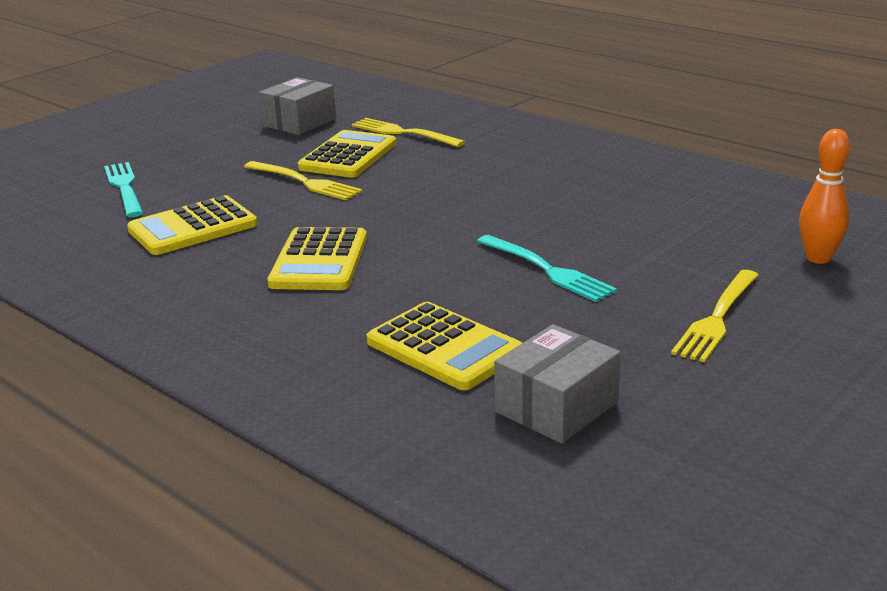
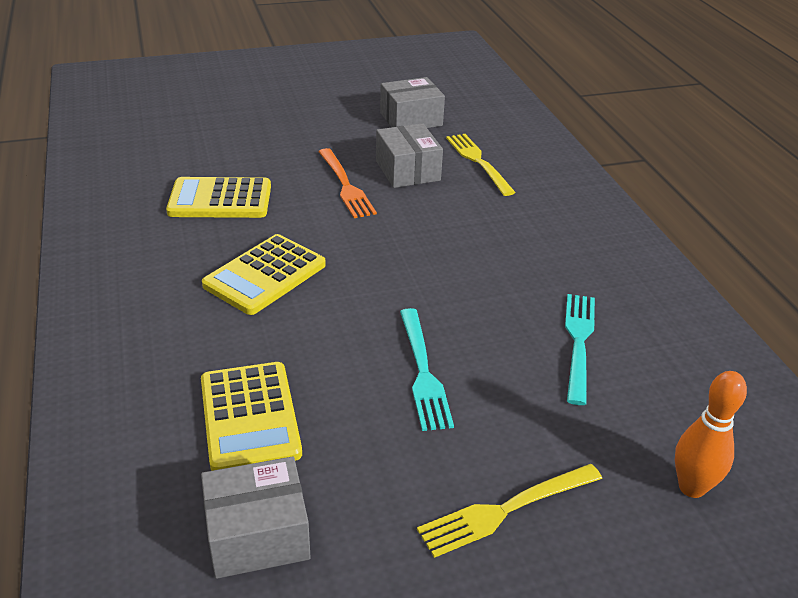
camera: 30 degrees right, 10 degrees up
(124, 188) = (220, 139): turquoise fork -> turquoise fork (578, 342)
(304, 182) = (345, 185): yellow fork -> orange fork
(348, 156) = (407, 171): yellow calculator -> grey box

